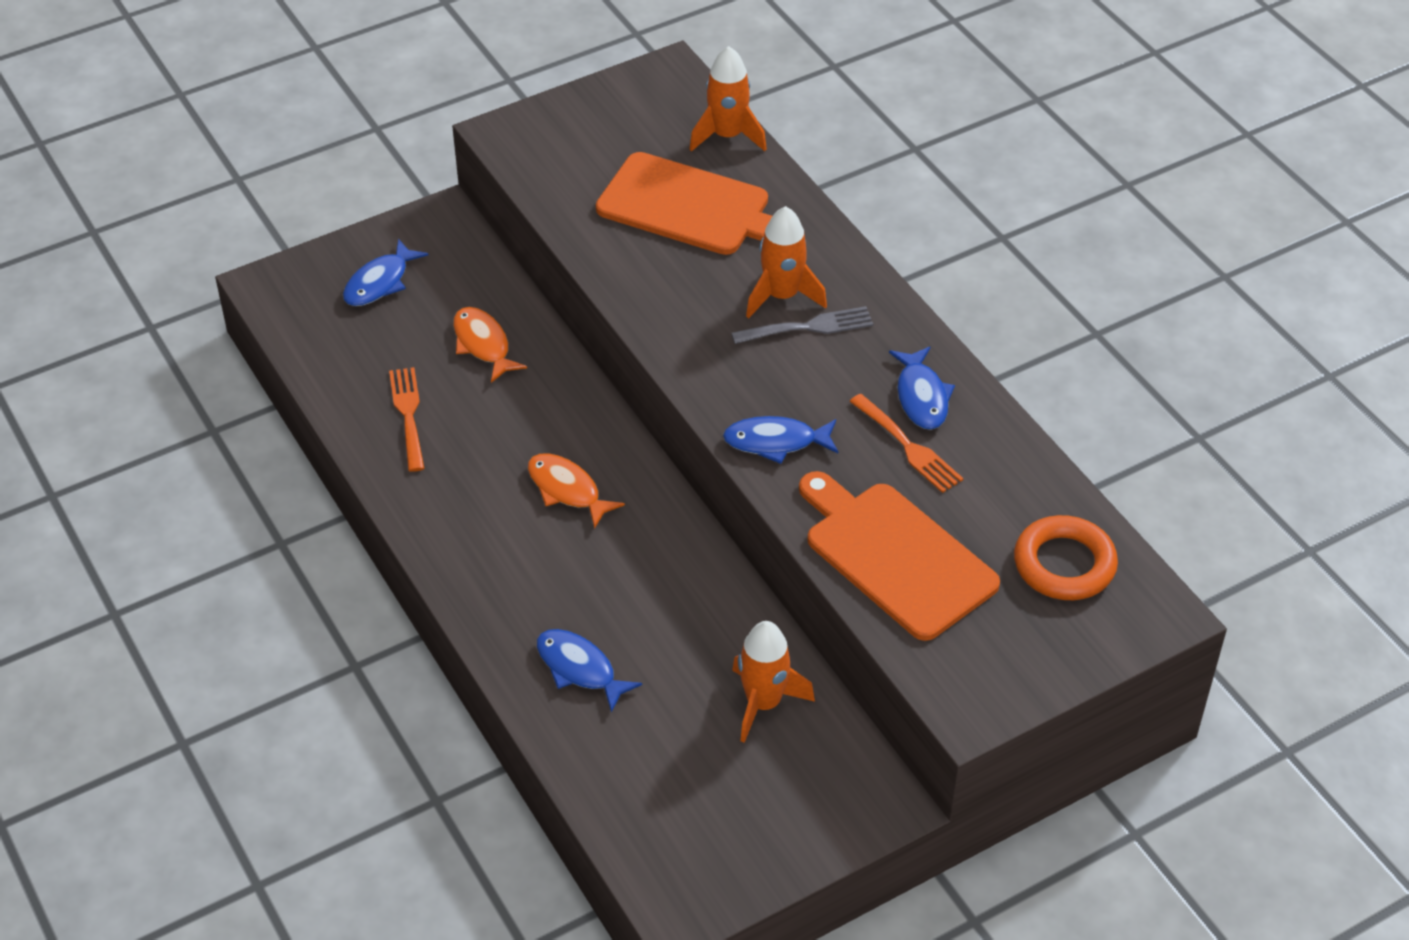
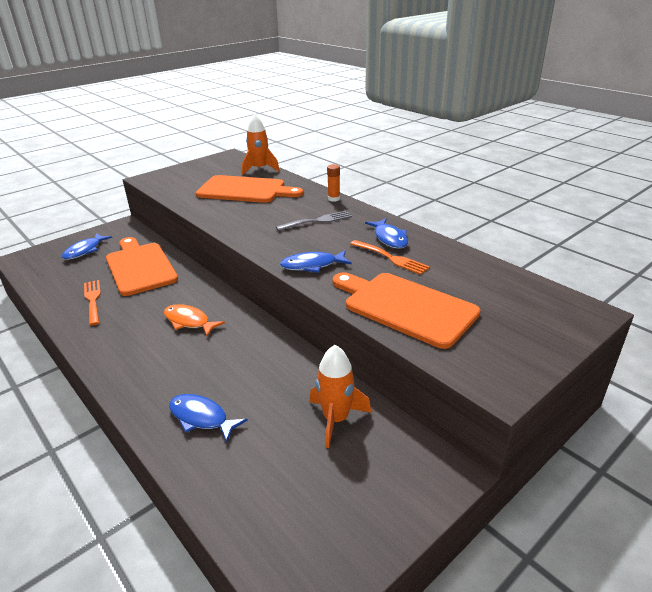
camera: 10 degrees left, 15 degrees down
(483, 344) = (140, 267): orange fish -> orange cutting board
(782, 296) = (300, 212): orange rocket -> none
(853, 265) = (334, 199): none -> orange glue stick
(1064, 564) = (512, 297): orange ring -> none

